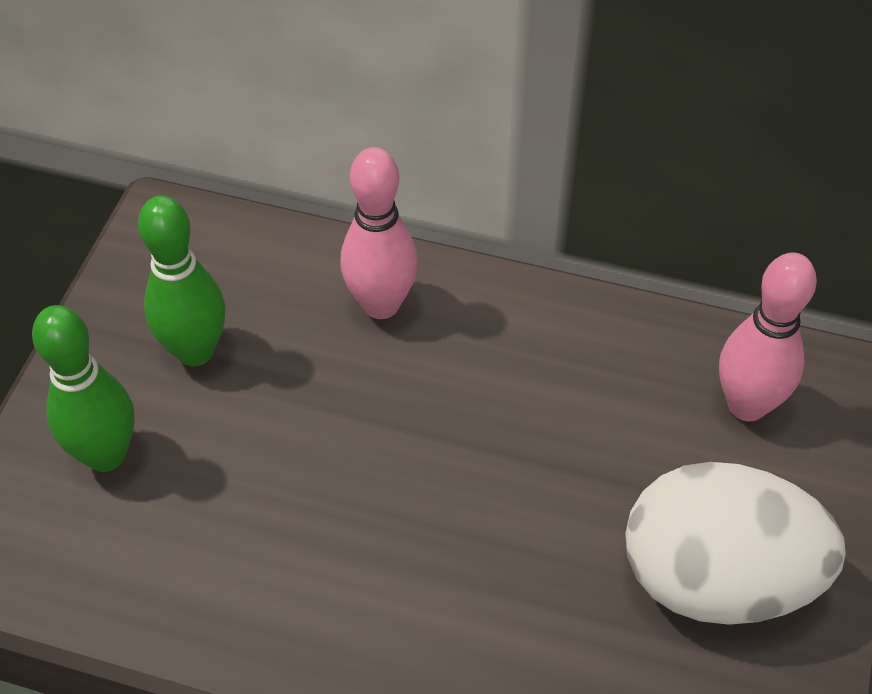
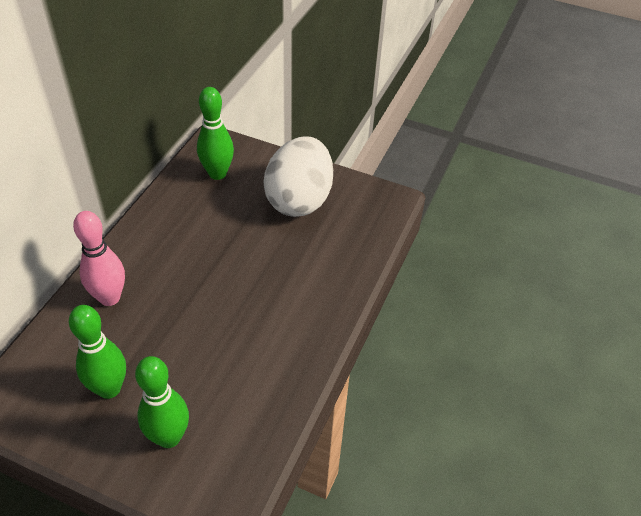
camera: 85 degrees left, 5 degrees down
(747, 405) = (217, 173): pink bowling pin -> green bowling pin

